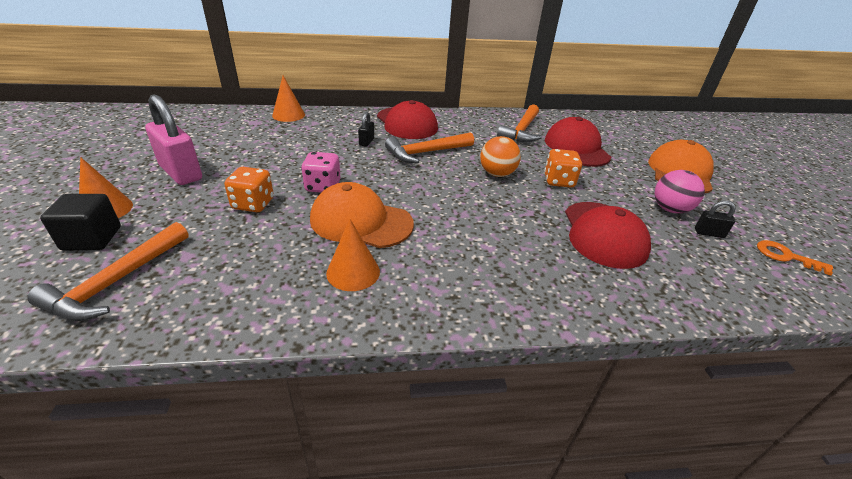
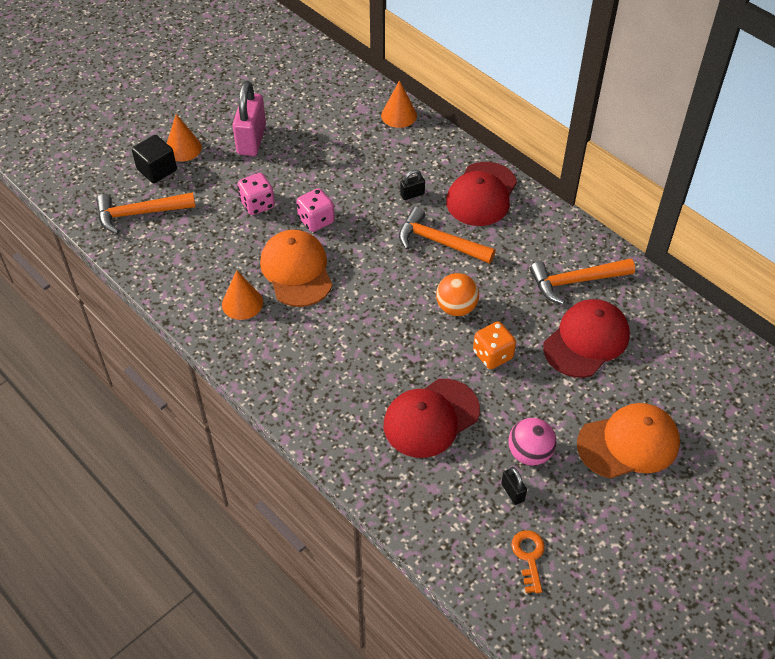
camera: 55 degrees right, 15 degrees up
(253, 204) = (257, 204): orange dice -> pink dice

